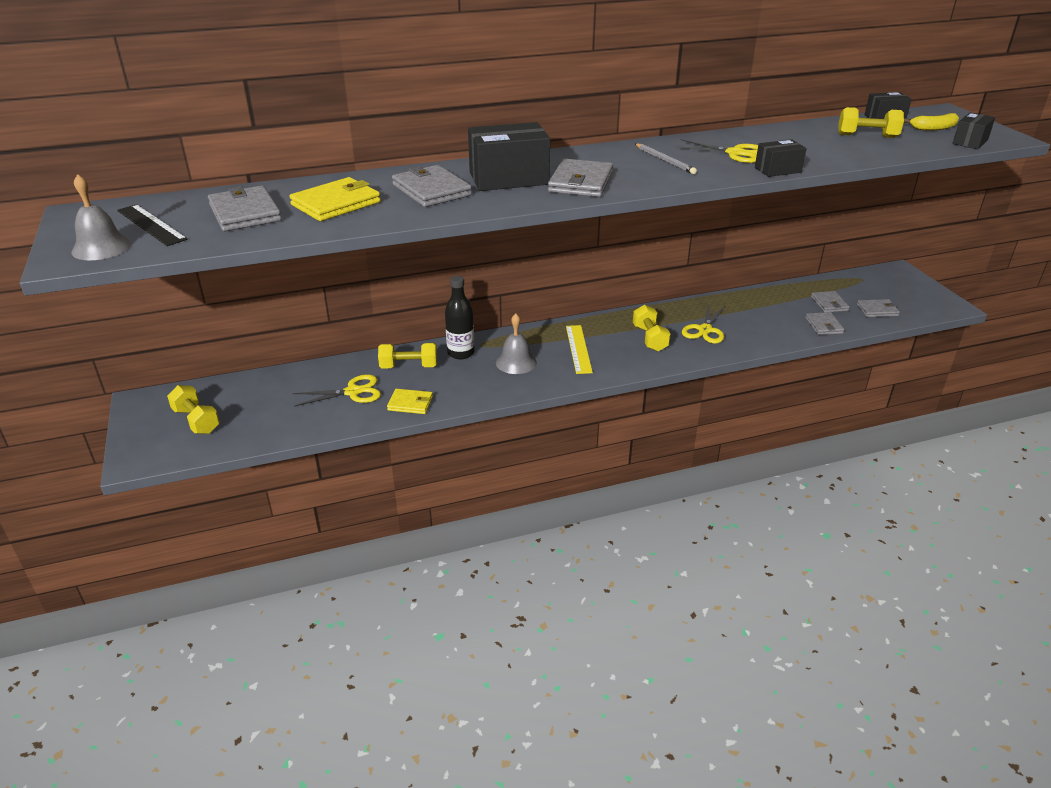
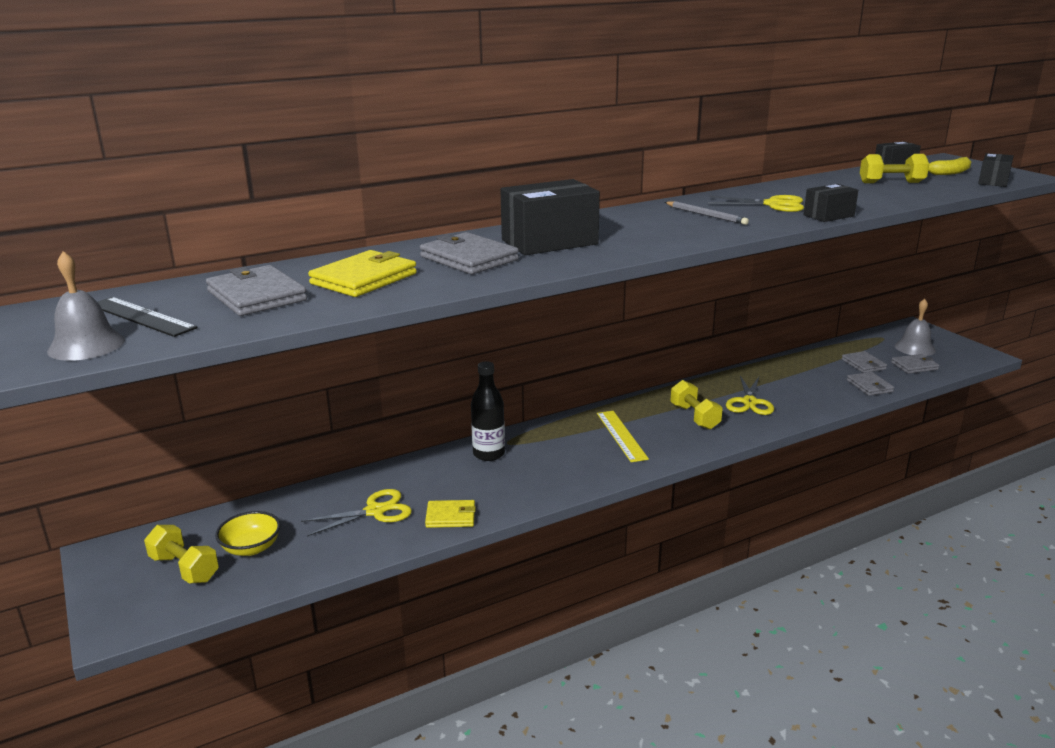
camera: 10 degrees left, 10 degrees down
(250, 410) = (251, 548): none -> yellow bowl
(409, 366) = (433, 475): yellow dumbbell -> none
(516, 362) = (557, 457): grey bell -> grey bell (915, 348)
(581, 182) = (631, 240): grey wallet -> none

